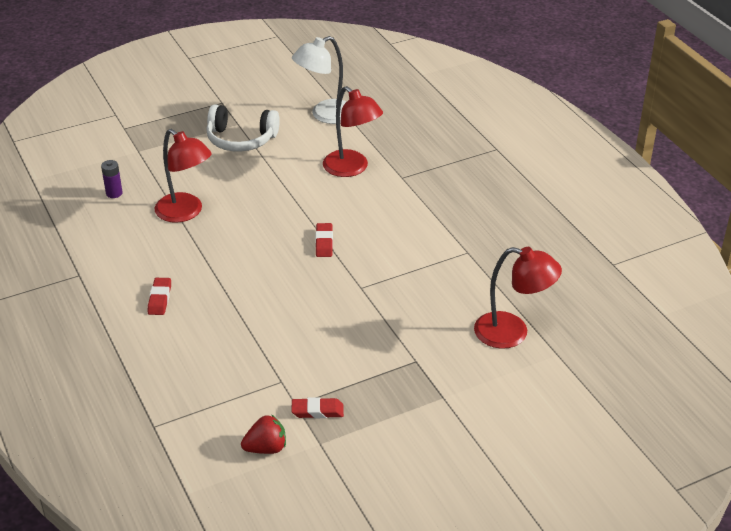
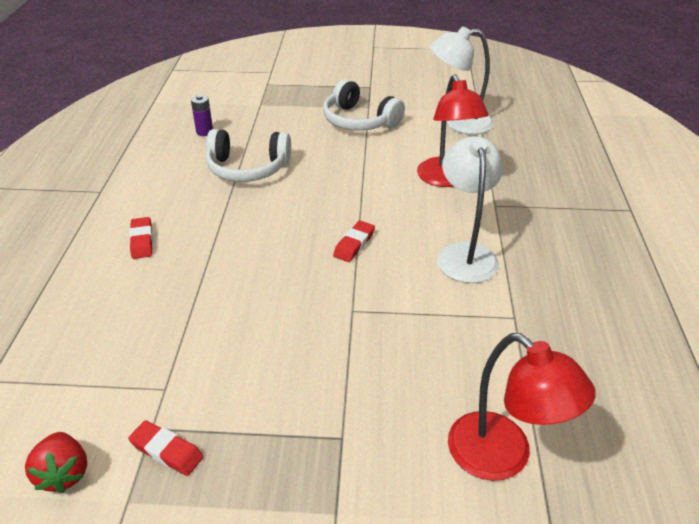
camera: 30 degrees right, 0 degrees up
(160, 299) = (142, 241): red eraser -> red eraser turned 45 degrees counterclockwise
(185, 212) = (247, 168): red lamp -> white headphones
(266, 448) = (64, 473): red strawberry -> red strawberry turned 60 degrees clockwise
(406, 221) = (465, 254): none -> white lamp

